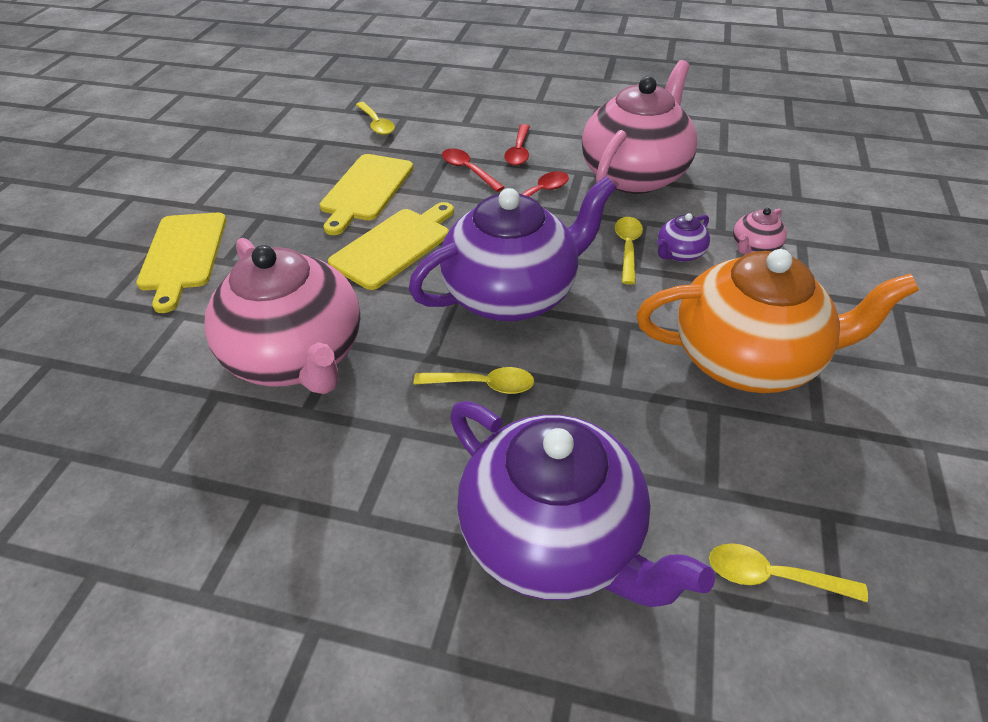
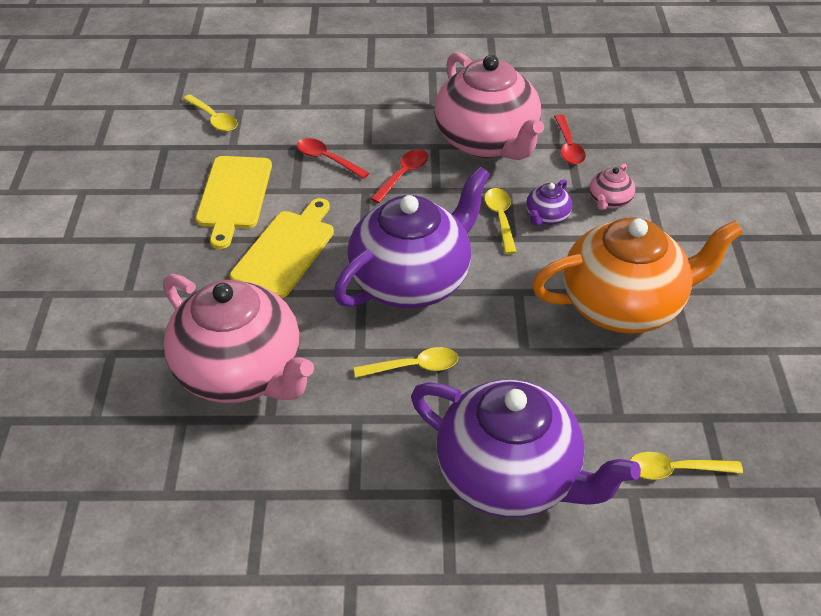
camera: 15 degrees left, 0 degrees up
(183, 255) = (81, 293): yellow cutting board -> none
(519, 151) = (369, 131): red spoon -> red spoon (568, 146)
(634, 175) = (487, 142): pink teapot -> pink teapot turned 135 degrees clockwise

